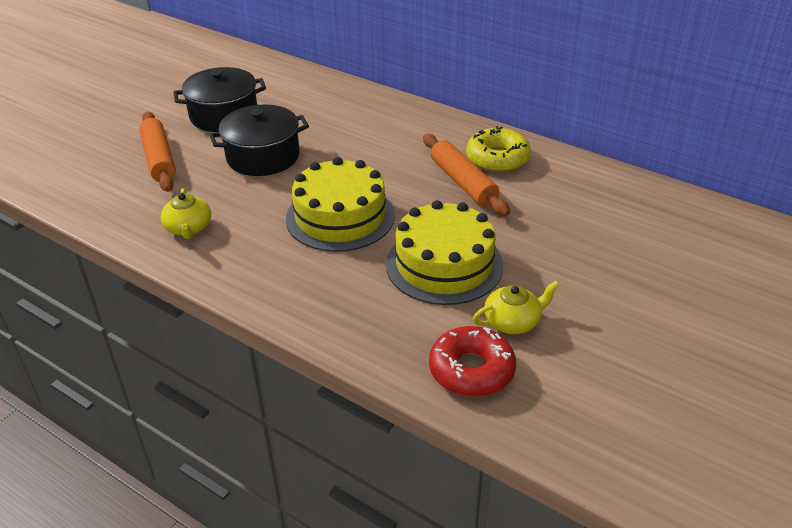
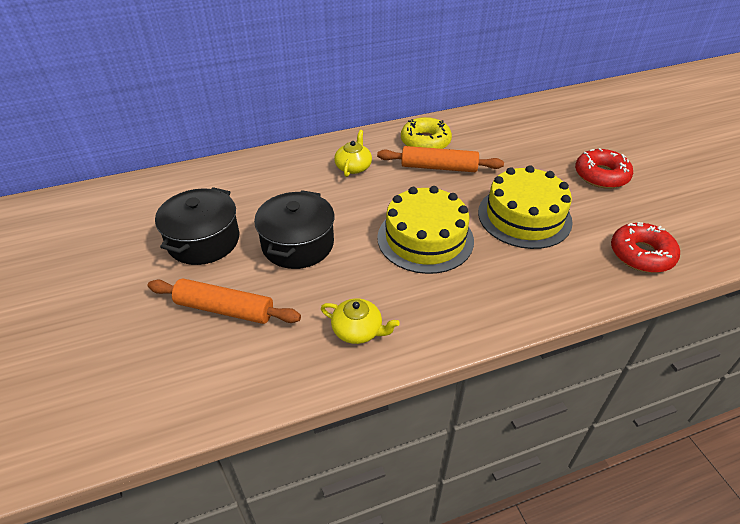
camera: 55 degrees left, 5 degrees up
(513, 321) = (604, 216): yellow teapot -> yellow teapot (353, 167)
(595, 297) = (601, 175): none -> red donut

